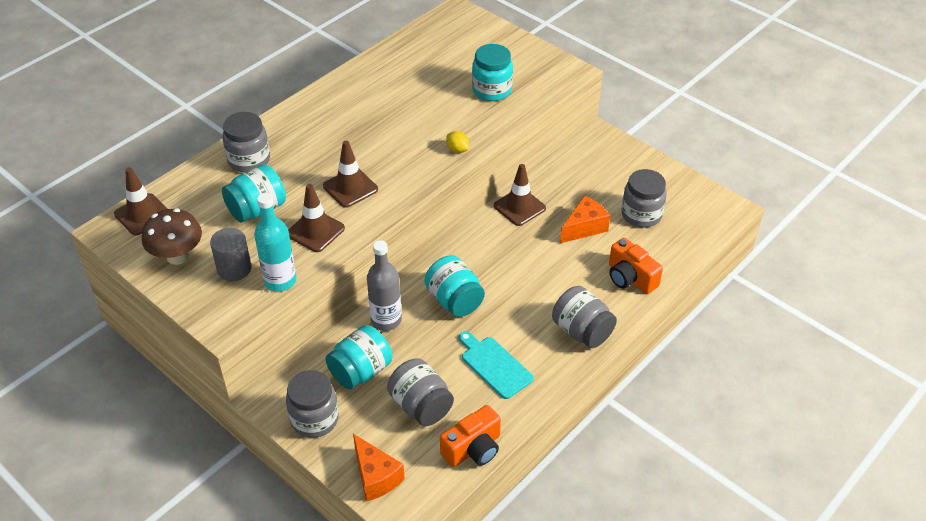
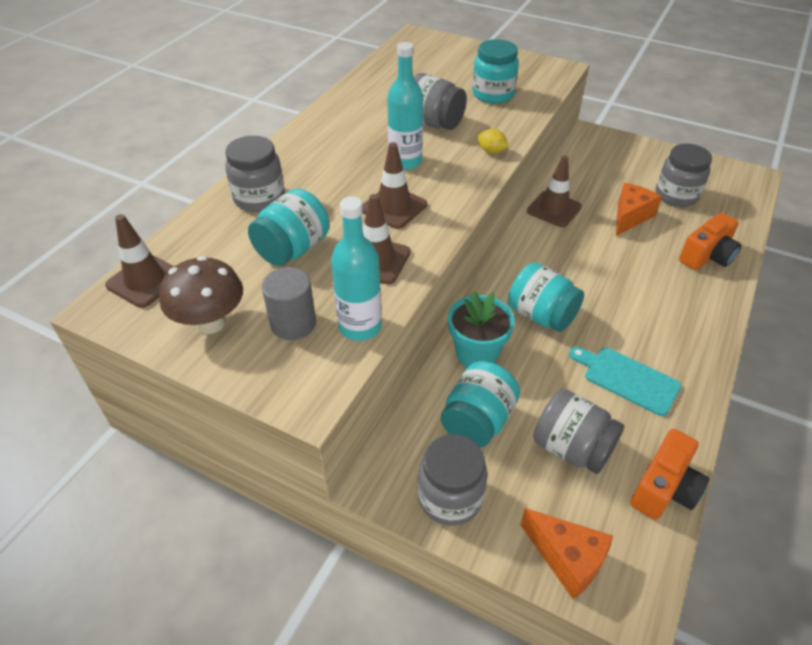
camera: 15 degrees left, 0 degrees up
(380, 147) = (405, 161): none -> turquoise bottle
(386, 320) = (476, 353): grey bottle -> turquoise flower pot
(582, 331) = (696, 320): grey jar -> grey jar (433, 123)
(630, 278) = (707, 256): orange camera -> orange camera turned 75 degrees counterclockwise

